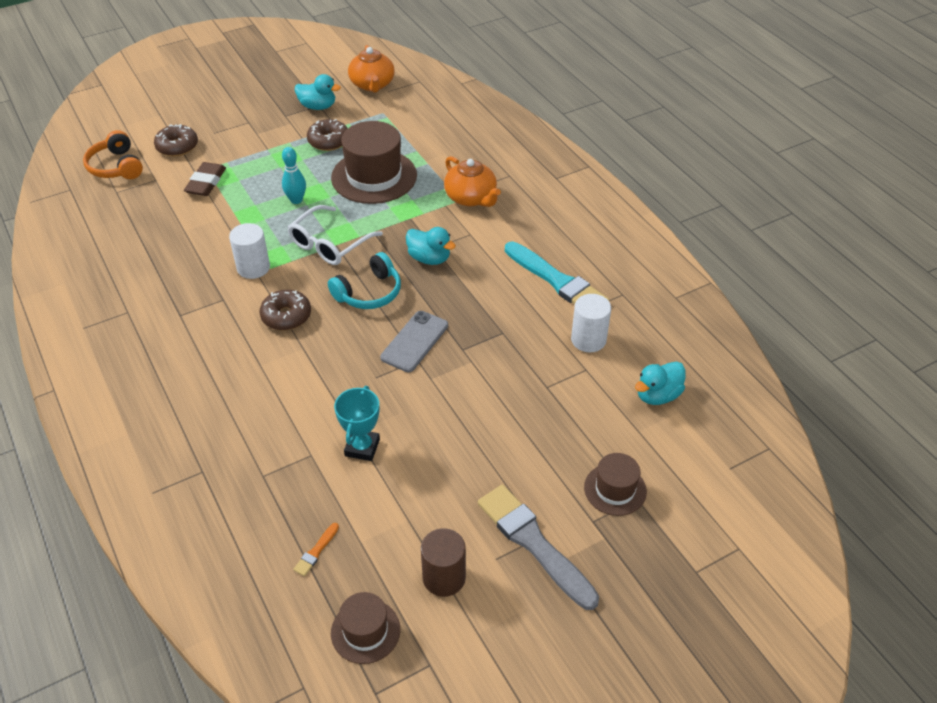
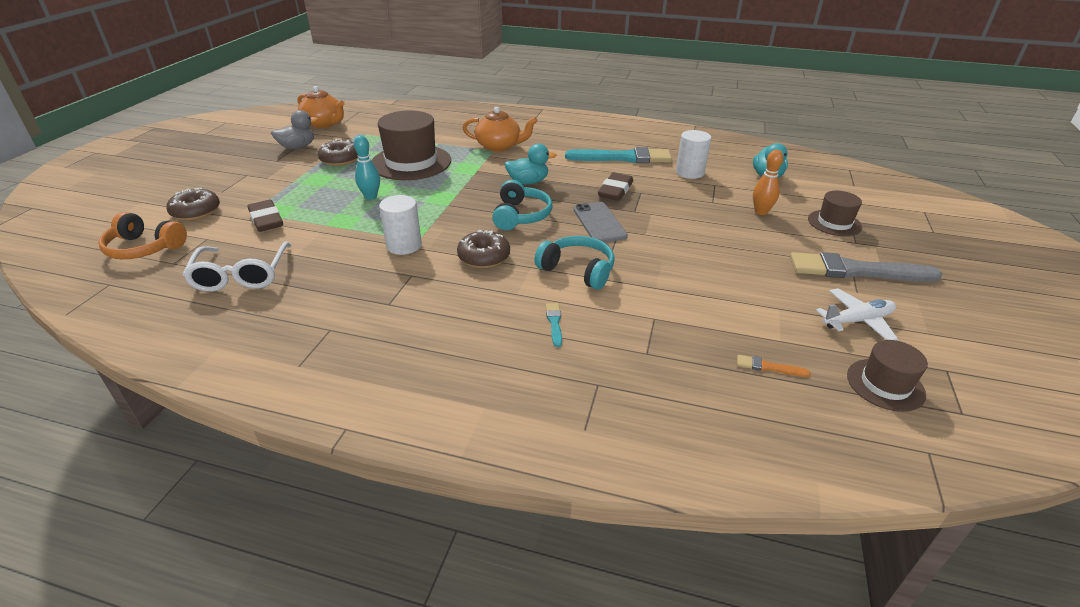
camera: 45 degrees left, 10 degrees down
(246, 407) = (554, 323): none -> turquoise brush
(316, 551) = (768, 367): orange brush -> orange brush turned 120 degrees clockwise
(318, 106) = (297, 147): turquoise duck -> grey duck
(327, 375) = (577, 270): none -> turquoise headphones
(330, 244) = (443, 206): white glasses -> white glasses (241, 275)
(362, 447) = (677, 292): turquoise trophy -> none
(444, 578) = (857, 321): brown cylinder -> white plane
(484, 316) = (615, 191): none -> brown eraser
(569, 428) = (761, 212): none -> orange bowling pin

